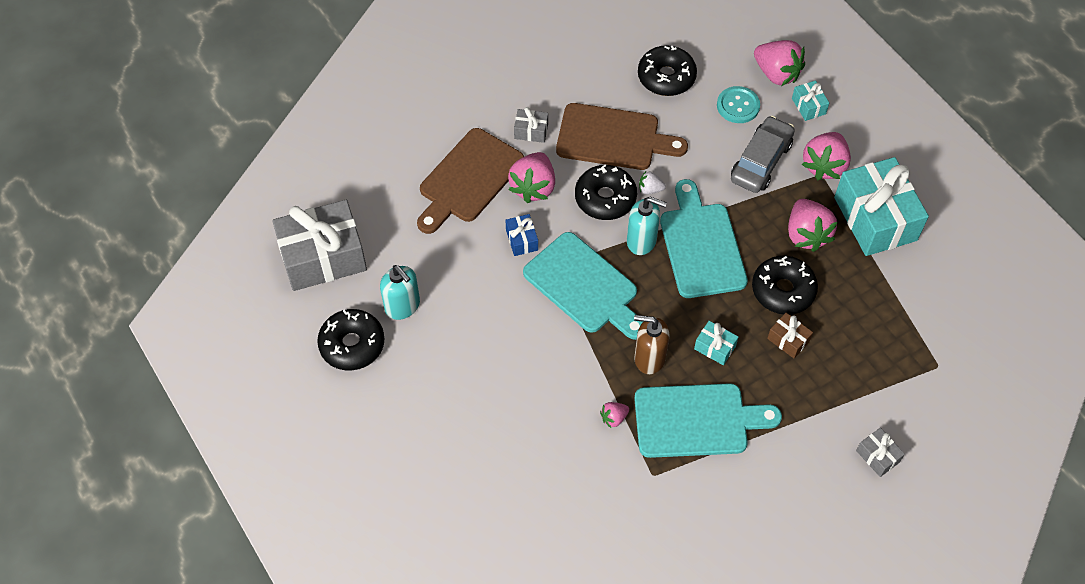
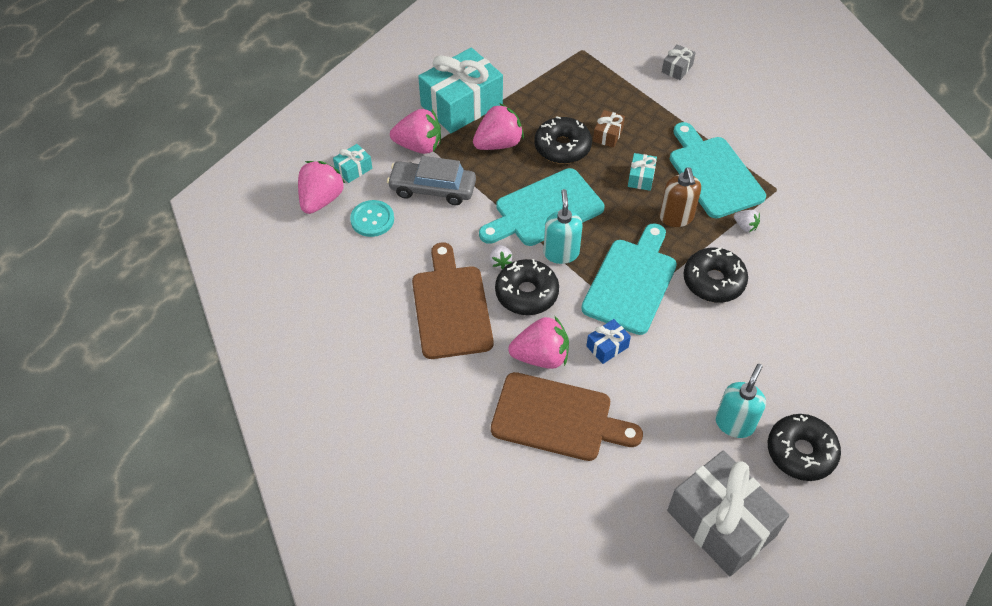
camera: 110 degrees left, 5 degrees down
(531, 131) = (471, 381): grey gift -> none
(614, 418) = (745, 226): pink strawberry -> white strawberry
(666, 77) = (355, 284): black donut -> black donut (713, 281)

